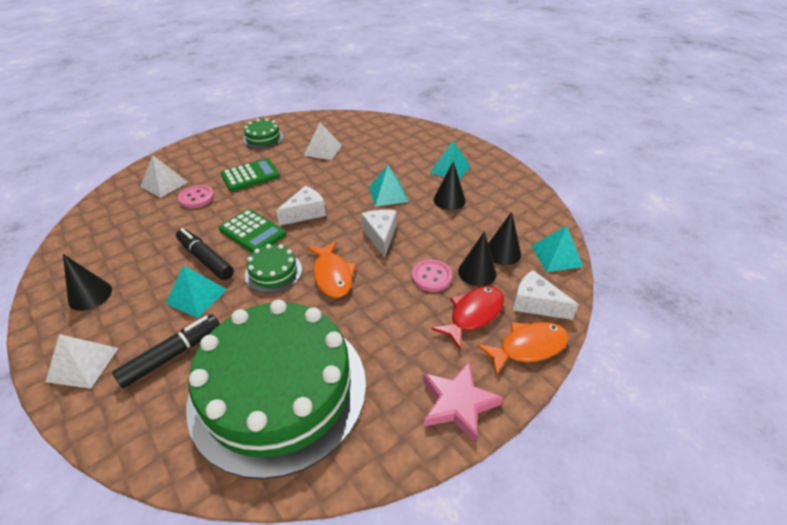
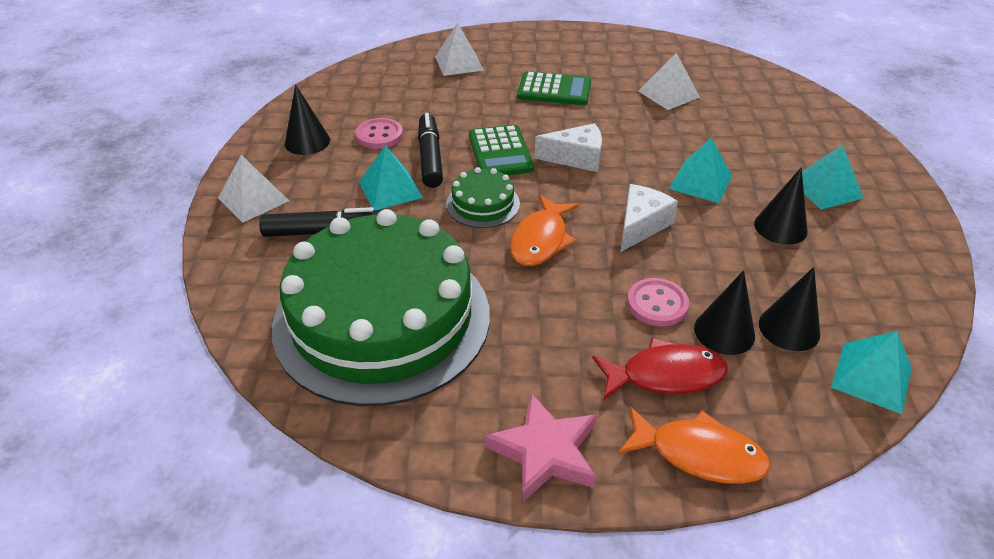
camera: 40 degrees right, 0 degrees up
(196, 198) = (477, 91): pink button -> pink button (379, 135)
(263, 138) = (609, 52): green cake -> none
(536, 304) = (768, 414): white cheese -> none

